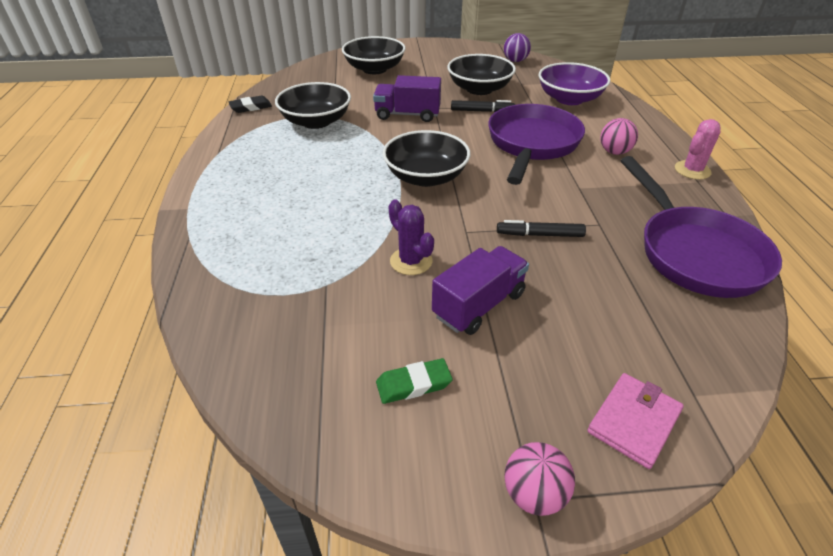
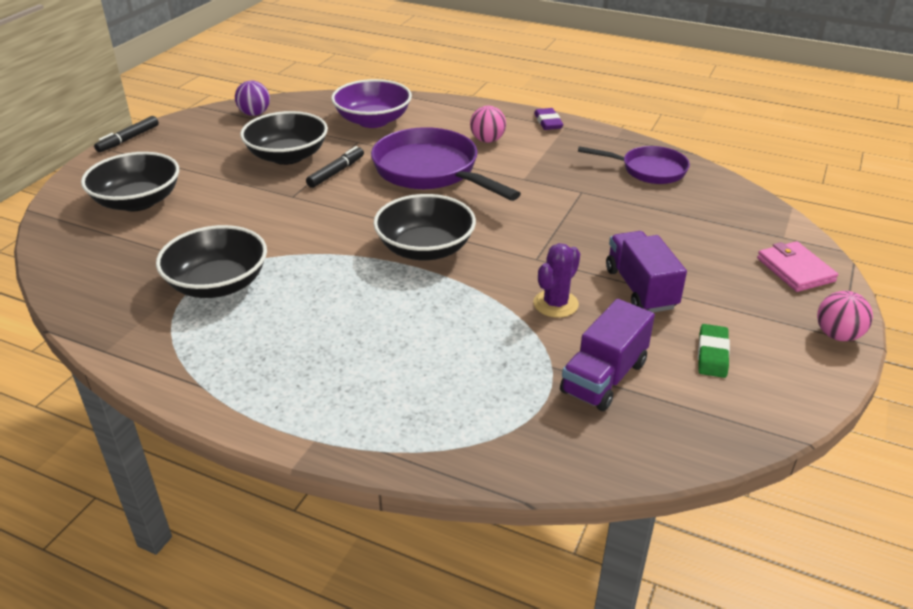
camera: 60 degrees left, 5 degrees down
(251, 107) = (104, 327): black eraser -> none
(407, 115) = (285, 217): purple truck -> purple truck (604, 377)
(411, 261) = (555, 304): purple cactus -> purple cactus turned 45 degrees counterclockwise
(540, 234) = (572, 224): black marker -> black marker (128, 139)
(692, 170) = (548, 122): pink cactus -> purple eraser
(695, 253) = (648, 170): purple pan -> purple pan, size x0.61

